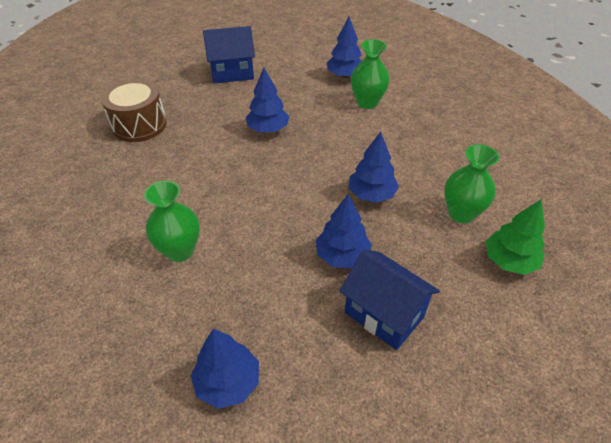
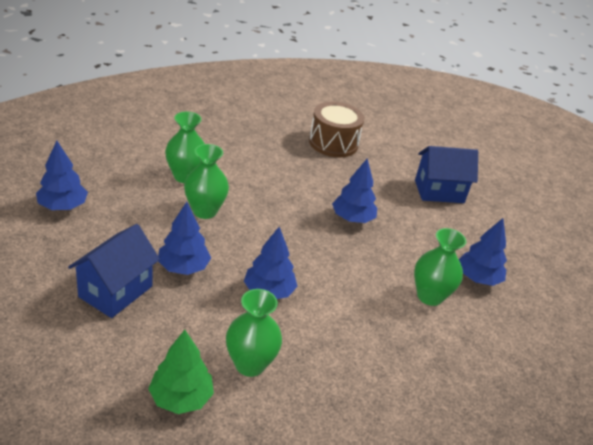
camera: 75 degrees right, 10 degrees down
(232, 73) = (439, 191): blue house -> blue house turned 75 degrees counterclockwise
(249, 235) = (204, 211): none -> green vase

